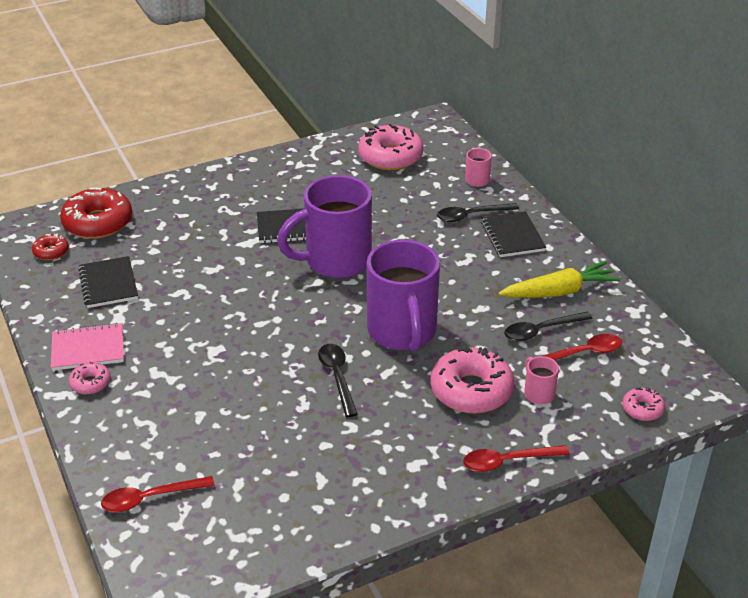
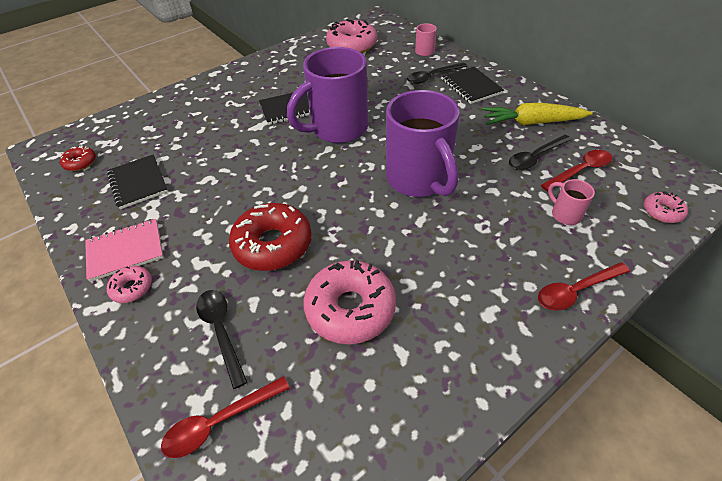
camera: 10 degrees left, 10 degrees up
(98, 223) = (122, 131): red donut -> red donut (273, 244)
(337, 377) = (377, 234): black spoon -> black spoon (221, 331)
(471, 390) = (504, 223): pink donut -> pink donut (350, 308)
(559, 292) = (531, 123): yellow carrot -> yellow carrot turned 150 degrees counterclockwise

